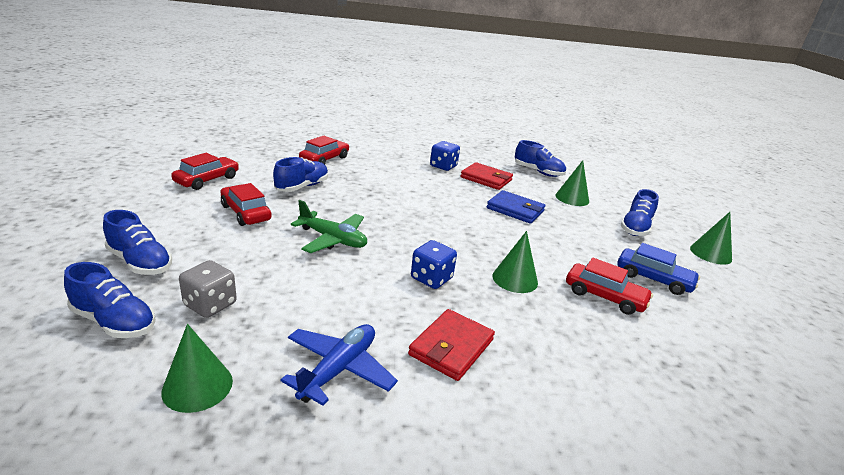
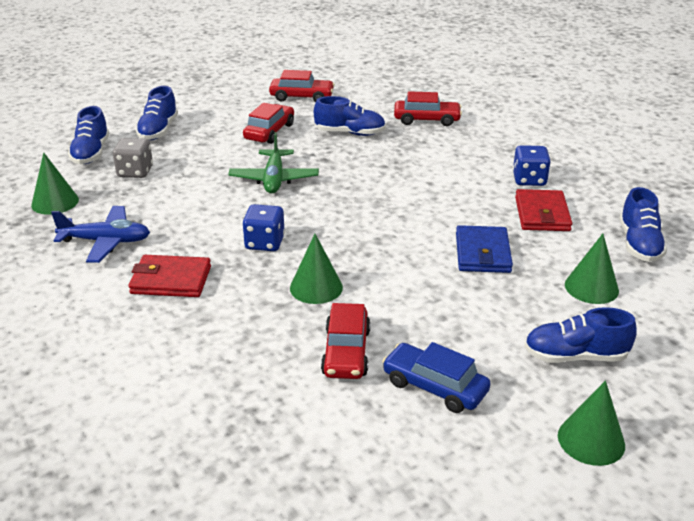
camera: 65 degrees right, 5 degrees up
(653, 279) = (435, 386): blue car -> blue car turned 120 degrees clockwise

